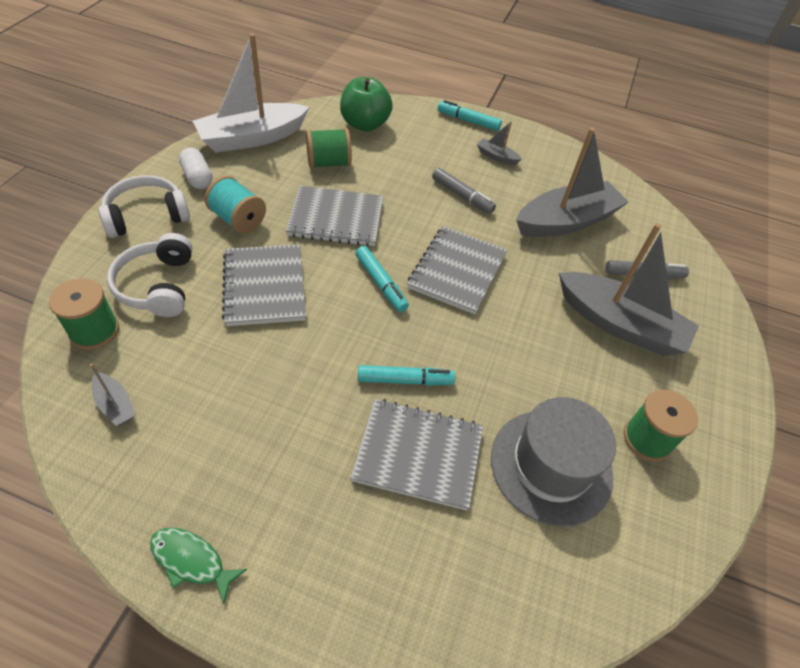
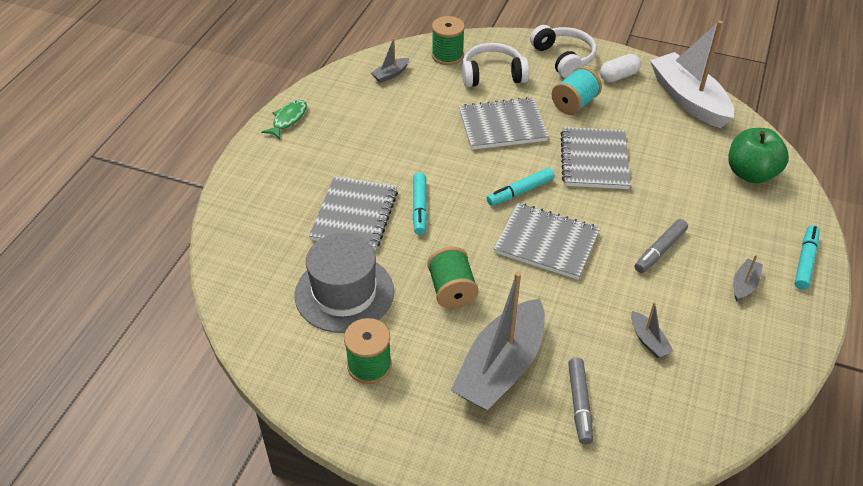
camera: 95 degrees right, 5 degrees down
(329, 163) = (672, 151): green spool -> green spool (452, 291)
(566, 221) = (648, 340): grey boat -> grey boat, size x0.42

